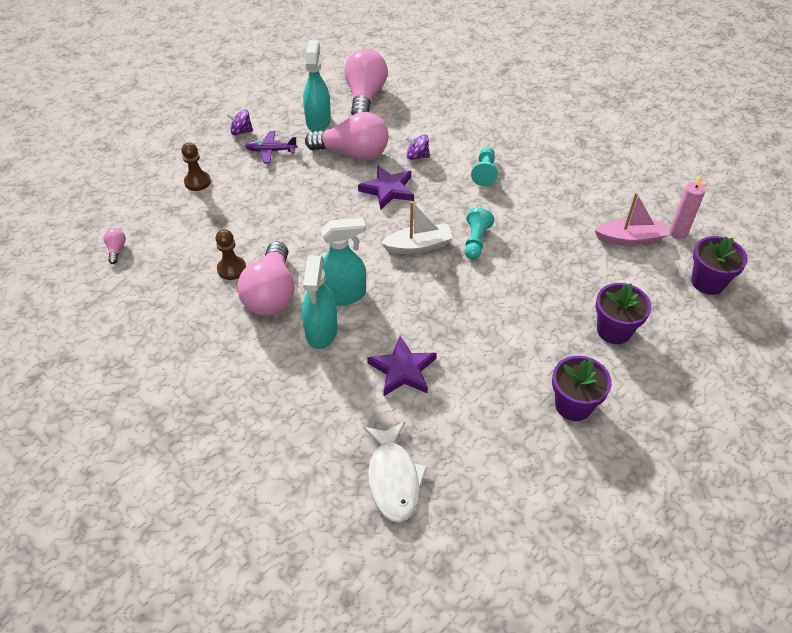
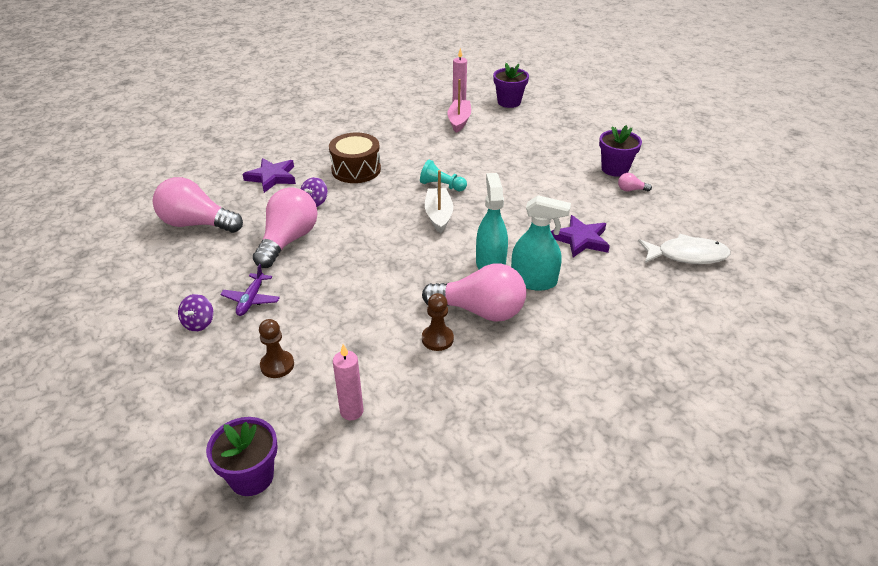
camera: 80 degrees left, 10 degrees down
(116, 250) = (376, 445): pink light bulb -> pink light bulb (631, 190)
(150, 231) = (351, 411): none -> pink candle
(318, 121) = (219, 260): turquoise spray bottle -> none
(388, 190) = (355, 224): purple star -> purple star (272, 177)
(484, 172) = (356, 169): turquoise pawn -> brown drum
(614, 330) = (548, 142): purple flower pot -> purple flower pot (251, 477)

